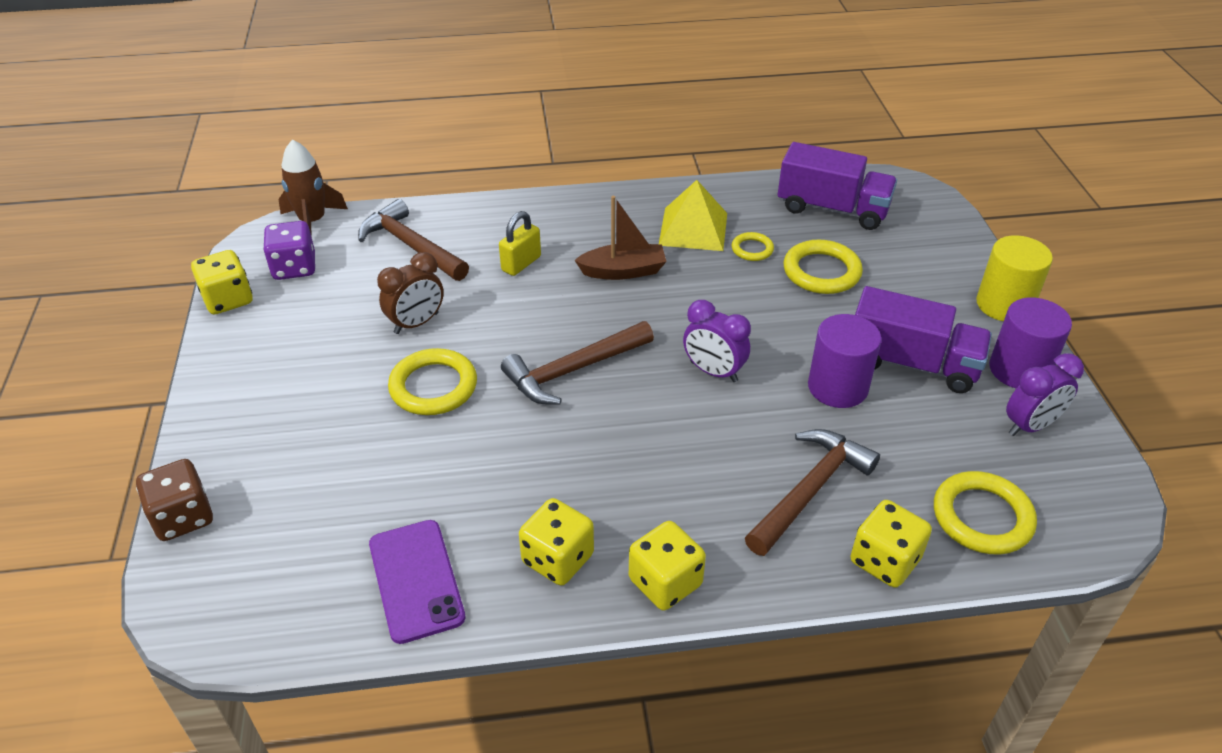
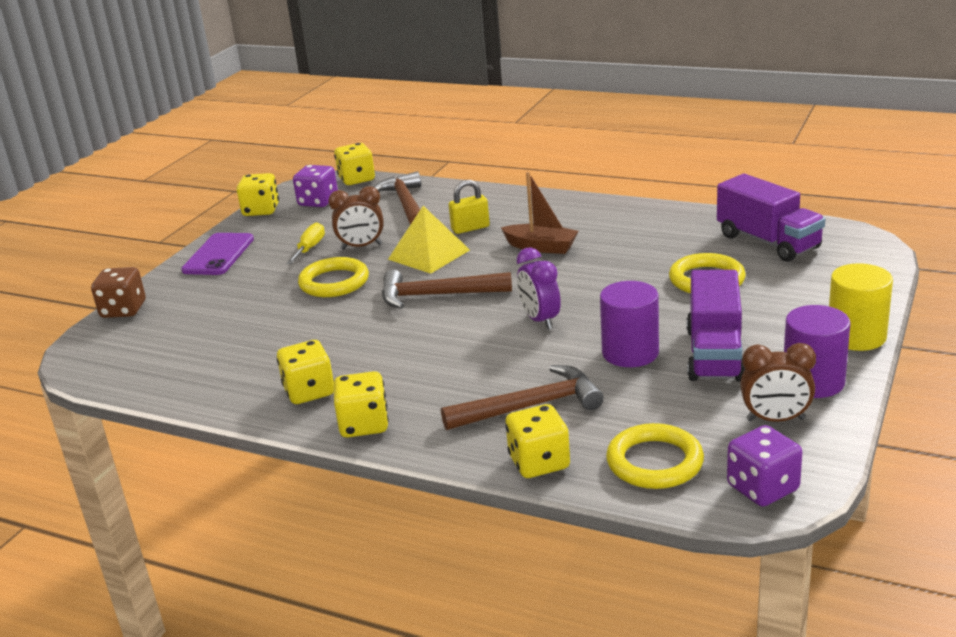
camera: 35 degrees right, 15 degrees down
(313, 222) = (356, 179): brown rocket -> yellow dice
(353, 343) = (310, 248): none -> yellow screwdriver
(416, 580) = (213, 376): purple phone -> purple phone (218, 255)
(693, 229) = (628, 232): yellow pyramid -> yellow pyramid (429, 254)
(752, 249) = (663, 254): yellow ring -> none
(912, 363) = (715, 354): purple truck -> purple truck turned 45 degrees clockwise
(1030, 426) = (775, 419): purple clock -> brown clock
(1092, 511) = (762, 488): none -> purple dice

